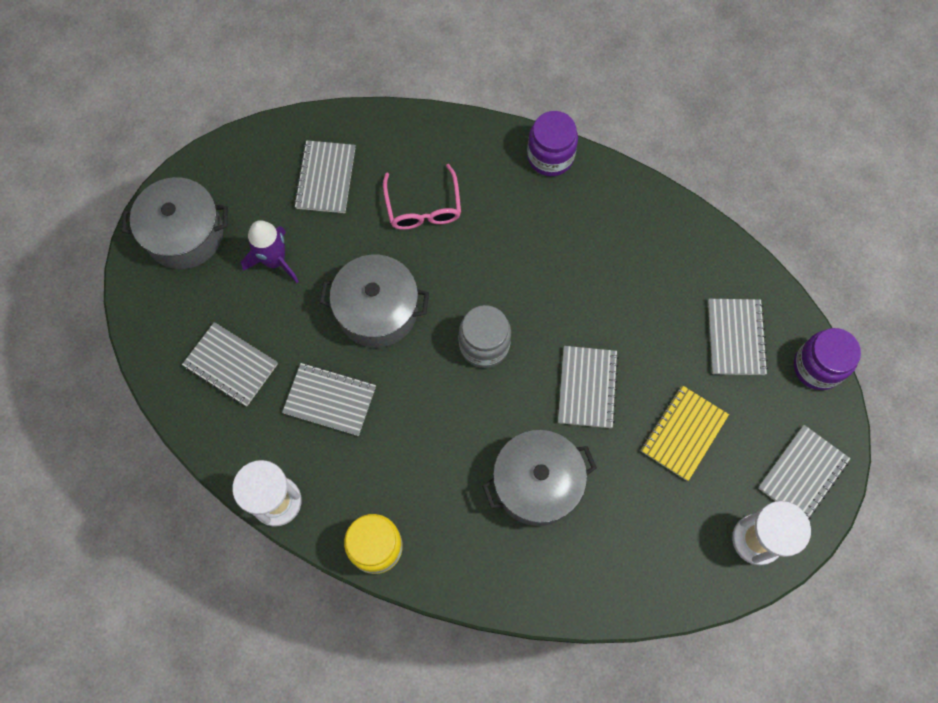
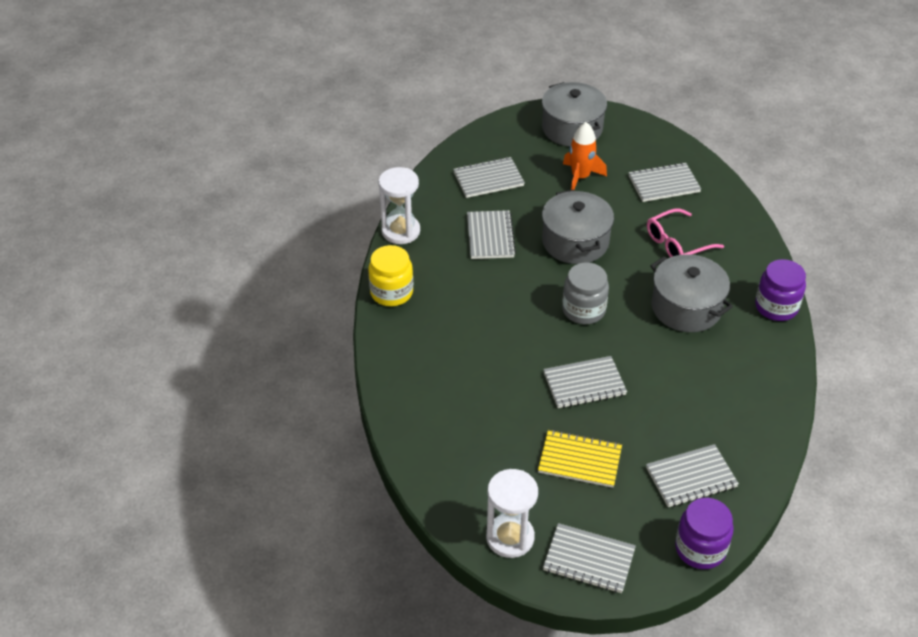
camera: 70 degrees right, 25 degrees down
(231, 365) = (488, 179): grey notebook -> grey notebook turned 60 degrees clockwise
(275, 261) = (580, 177): purple rocket -> orange rocket
(537, 483) = (486, 373): grey pot -> grey pot (686, 307)

